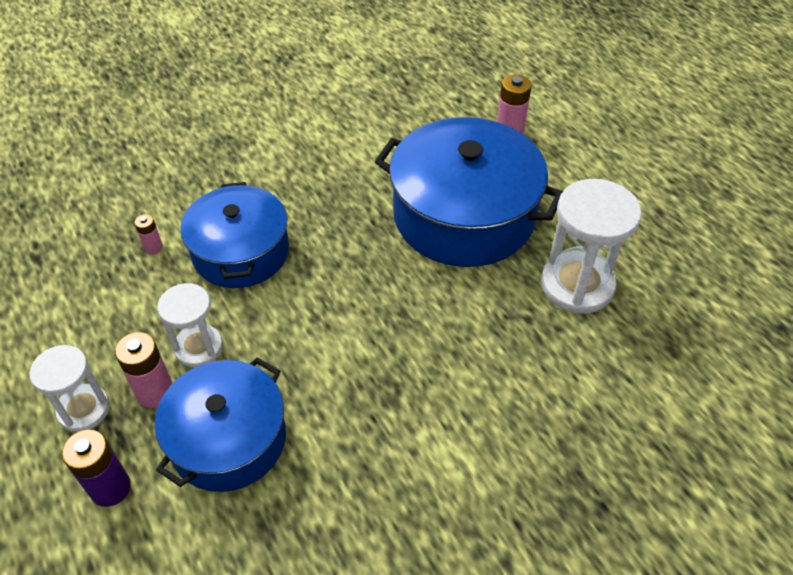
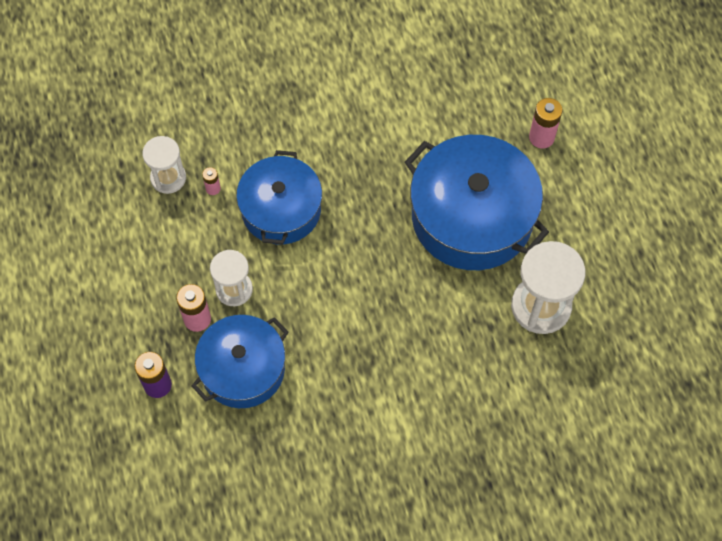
camera: 15 degrees right, 15 degrees up
(84, 409) = (145, 320): white hourglass -> white hourglass (168, 178)

